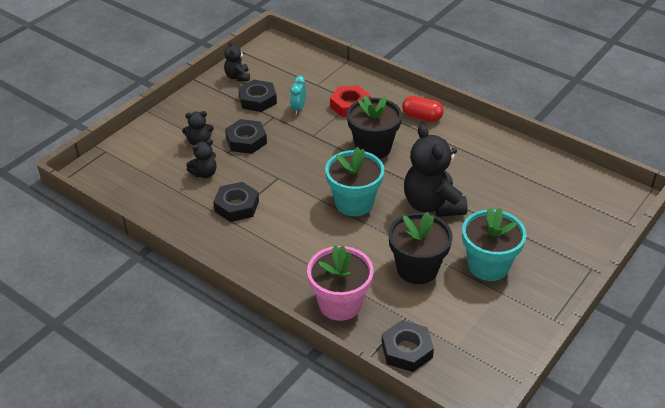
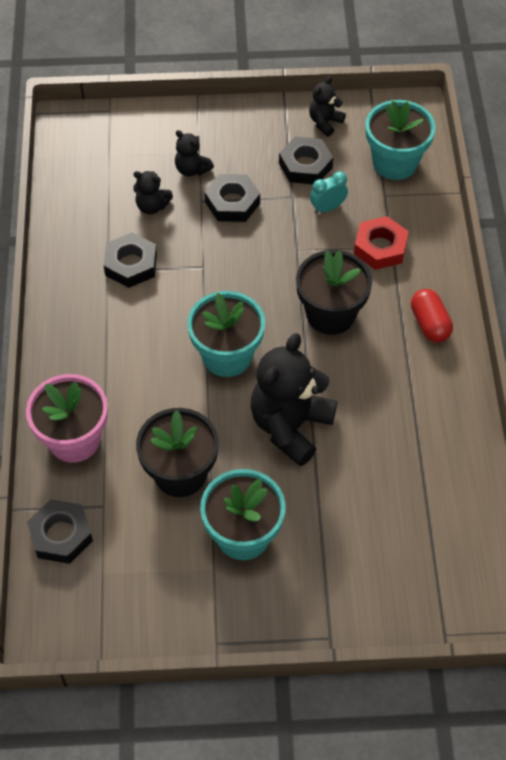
camera: 50 degrees right, 15 degrees up
(299, 69) = (395, 162): none -> turquoise flower pot

